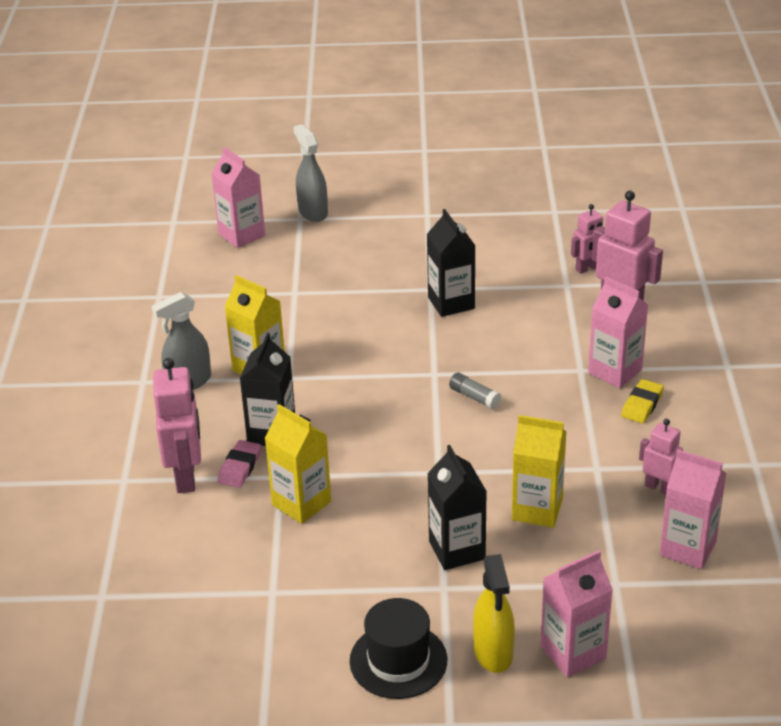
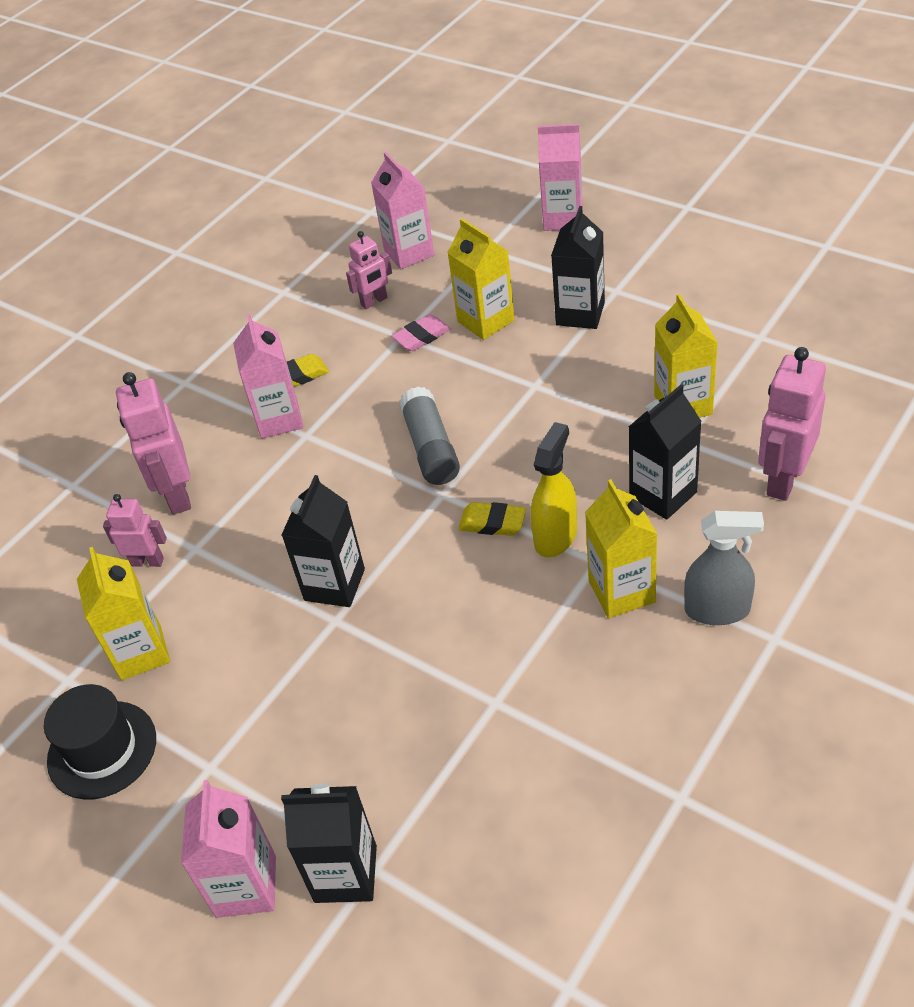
camera: 140 degrees left, 10 degrees up
(240, 467) = (720, 467): pink eraser -> pink eraser (421, 336)
(241, 235) = (483, 879): pink carton -> pink carton (246, 886)
(313, 212) = (345, 874): grey spray bottle -> black carton
(380, 371) = (492, 523): none -> yellow eraser
(398, 660) = (692, 254): black hat -> black hat (102, 749)
(474, 397) = (431, 448): grey glue stick -> grey glue stick, size x1.77
(493, 652) = (618, 237): yellow spray bottle -> yellow spray bottle (555, 536)
(529, 235) = (141, 652): none -> yellow carton
(659, 488) = (374, 301): pink robot -> pink robot turned 105 degrees counterclockwise

